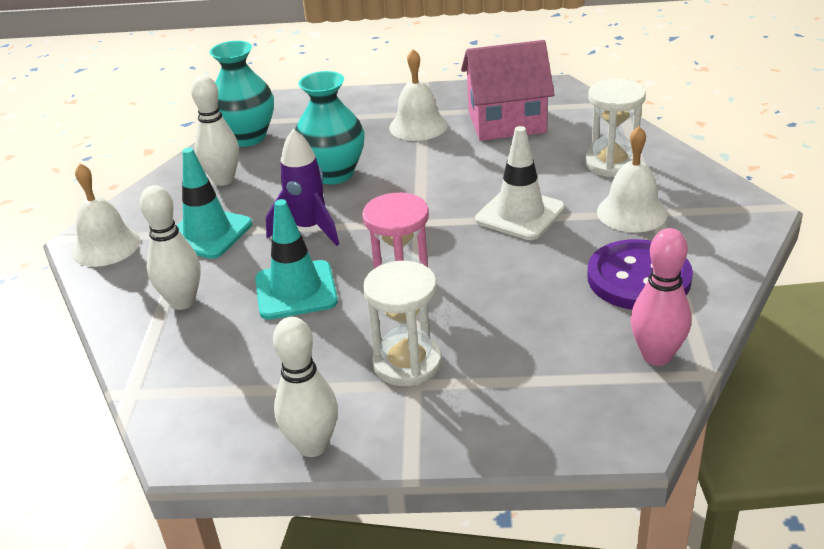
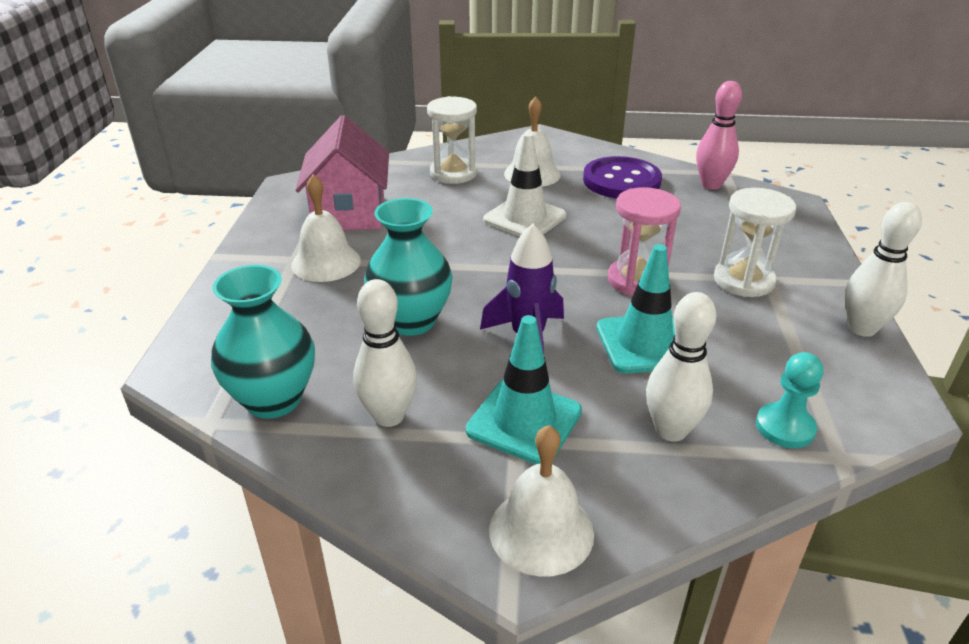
camera: 90 degrees left, 0 degrees up
(172, 365) = (785, 427): none -> turquoise pawn

